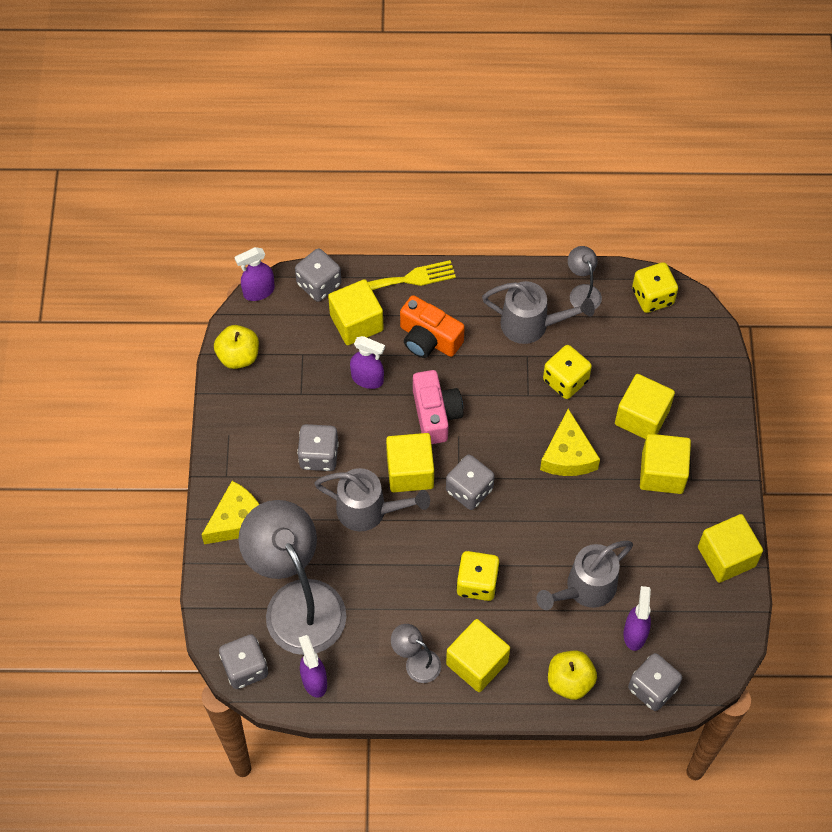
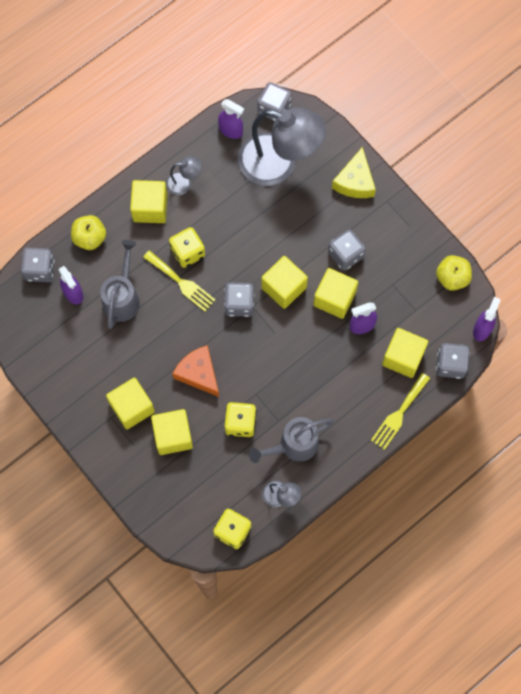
camera: 140 degrees right, 10 degrees up
(369, 511) = (286, 245): grey watering can -> none
(428, 339) = (349, 382): orange camera -> none
(435, 415) = (300, 335): pink camera -> none
(510, 556) = (181, 283): none -> yellow fork
(568, 455) = (198, 373): yellow cheese -> orange cheese
(726, 556) = (53, 383): yellow cube -> yellow cube (334, 298)

